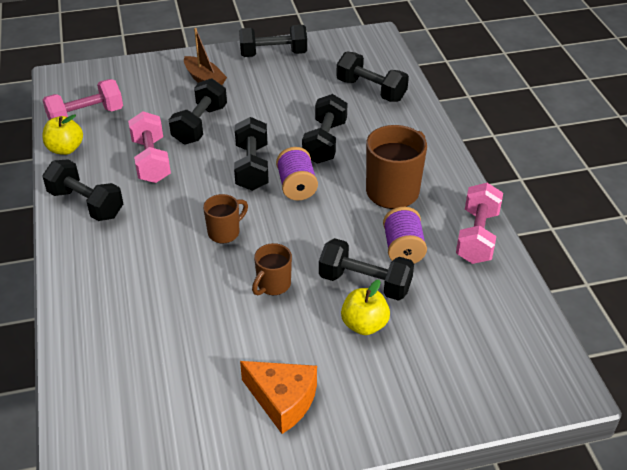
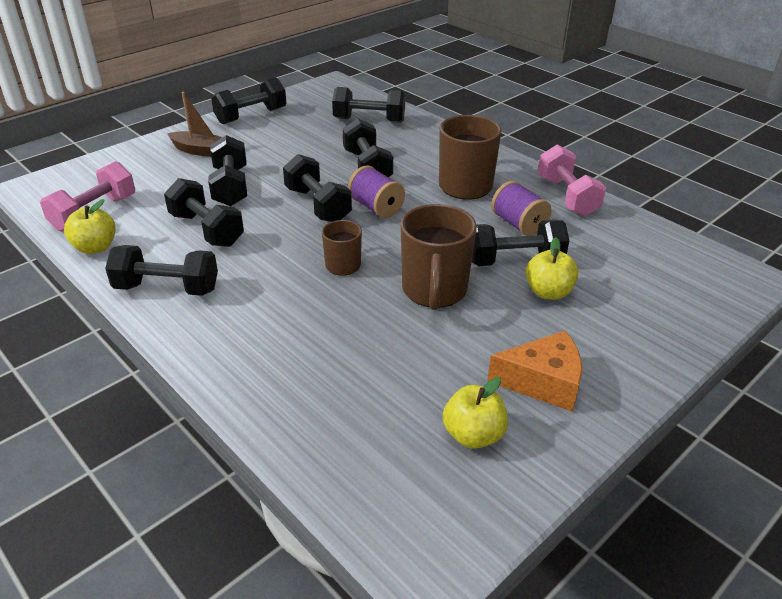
camera: 30 degrees left, 5 degrees down
(151, 161) = (207, 229): pink dumbbell -> black dumbbell
(193, 416) = (473, 435): none -> yellow apple
(273, 285) = (434, 291): brown mug -> brown mug, size x1.77

